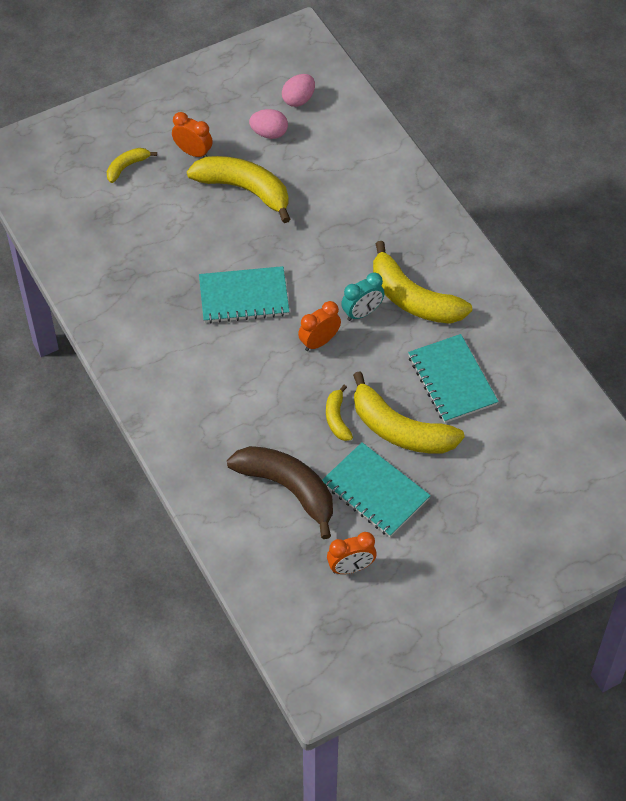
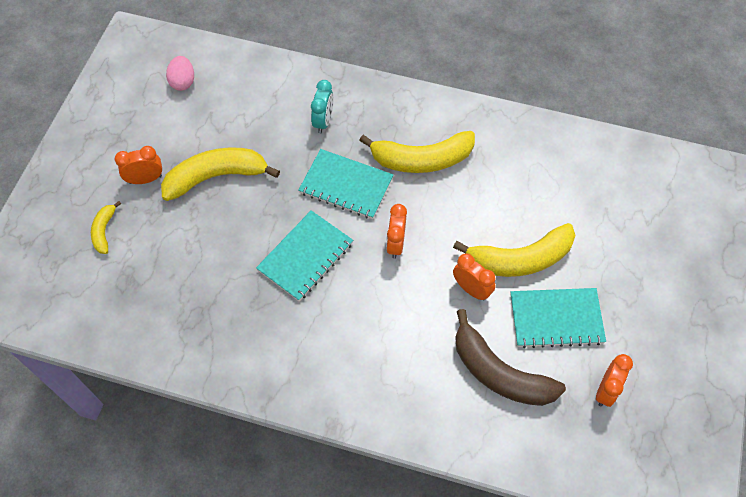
camera: 45 degrees left, 5 degrees up
(269, 133) = (188, 122): pink egg -> none
(288, 488) = (499, 373): brown banana -> brown banana turned 135 degrees counterclockwise
(337, 418) = (471, 289): yellow banana -> orange clock
(362, 313) = (400, 198): turquoise clock -> turquoise clock (323, 121)
(452, 380) = (511, 195): turquoise notebook -> turquoise notebook (346, 185)

